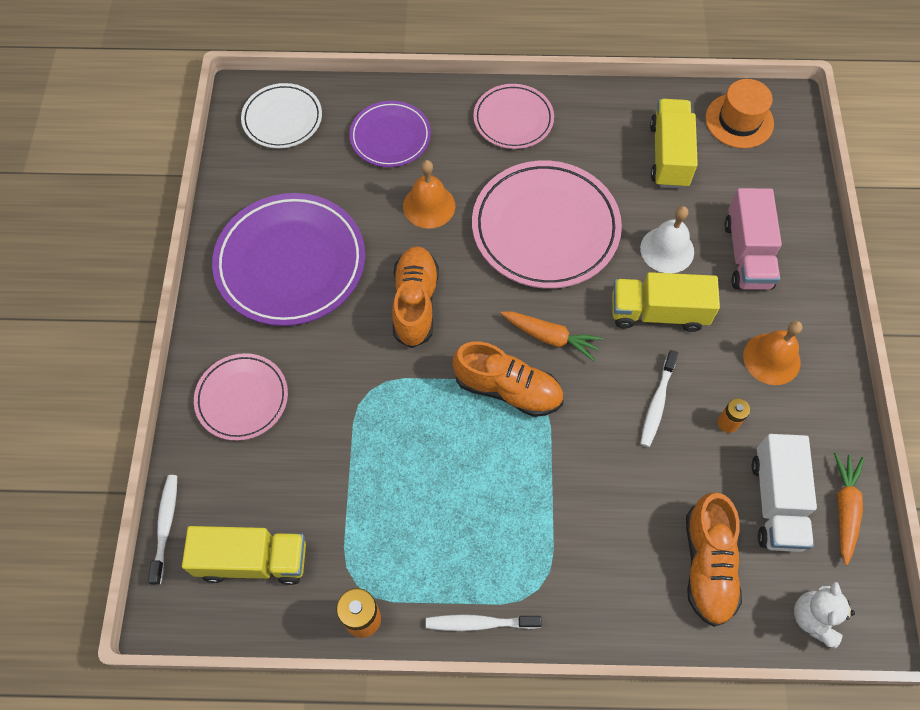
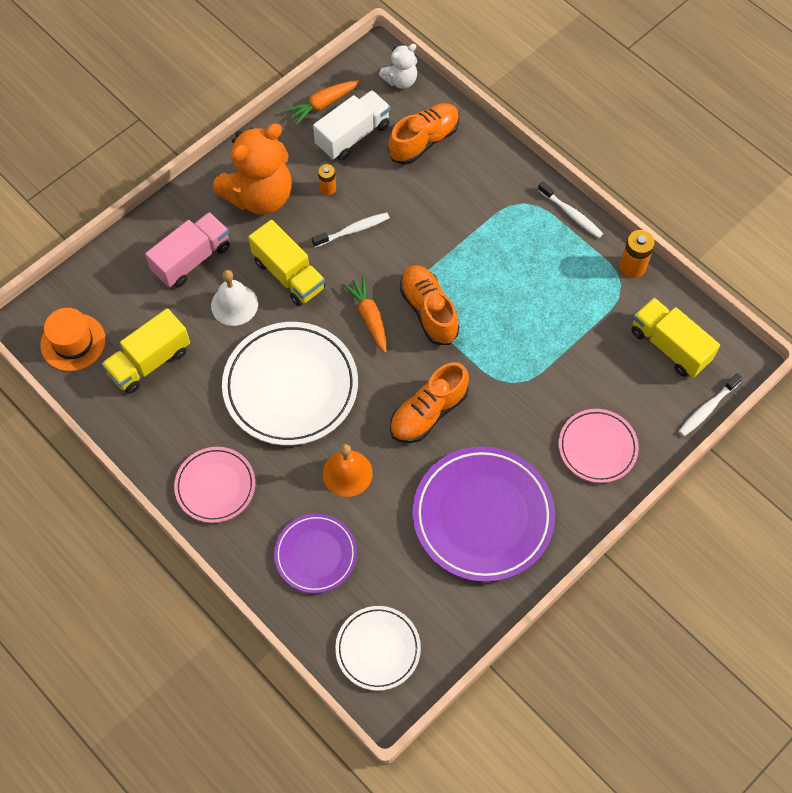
camera: 135 degrees left, 0 degrees up
(545, 228) = (290, 386): pink plate -> white plate
(771, 359) = (260, 196): orange bell -> orange teddy bear

